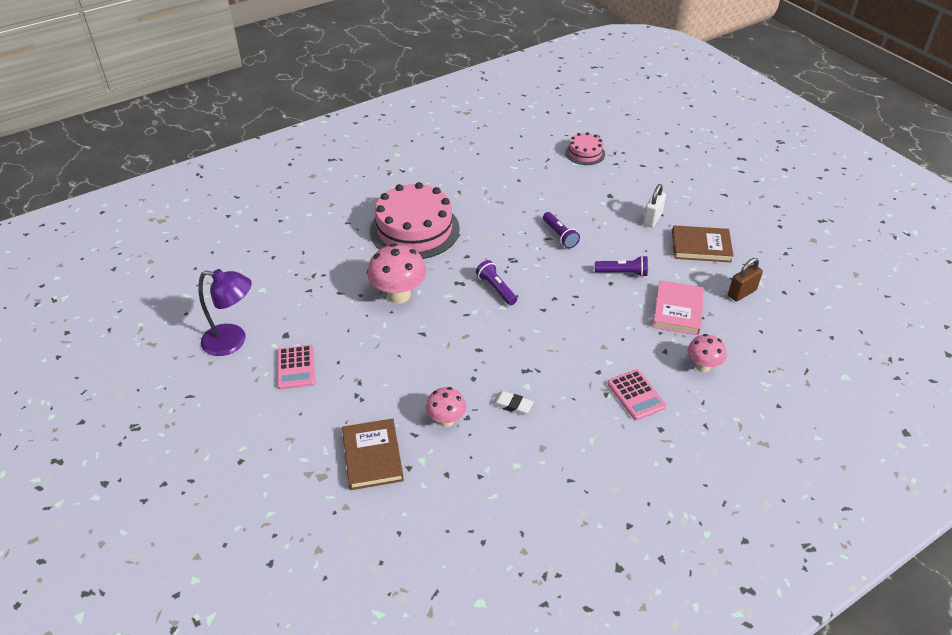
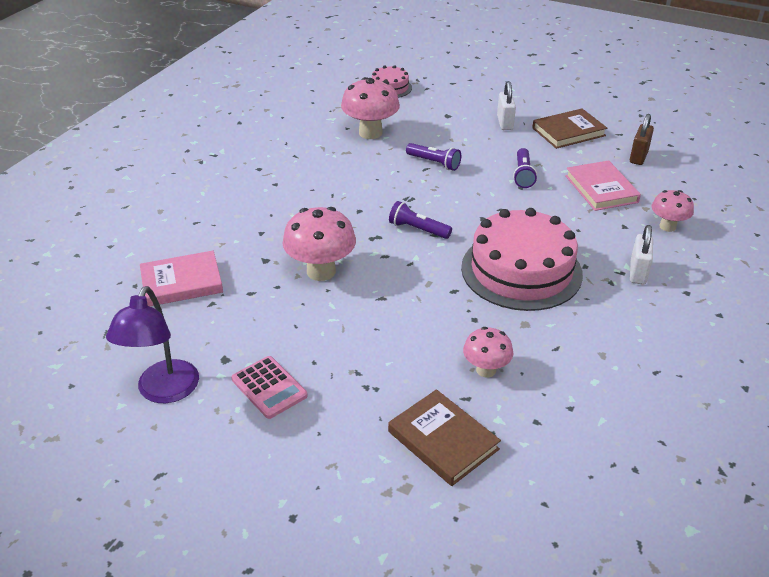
camera: 30 degrees left, 5 degrees down
(233, 341) = (163, 392): purple lamp -> purple lamp turned 120 degrees clockwise
(302, 266) = (182, 282): none -> pink book
(414, 230) = (280, 205): pink cake -> pink cake (521, 270)
(512, 405) = (536, 328): white eraser -> none
(533, 191) = (370, 133): none -> pink mushroom
(622, 273) = (523, 175): purple flashlight -> purple flashlight turned 120 degrees clockwise
(636, 395) = (638, 272): pink calculator -> white padlock

